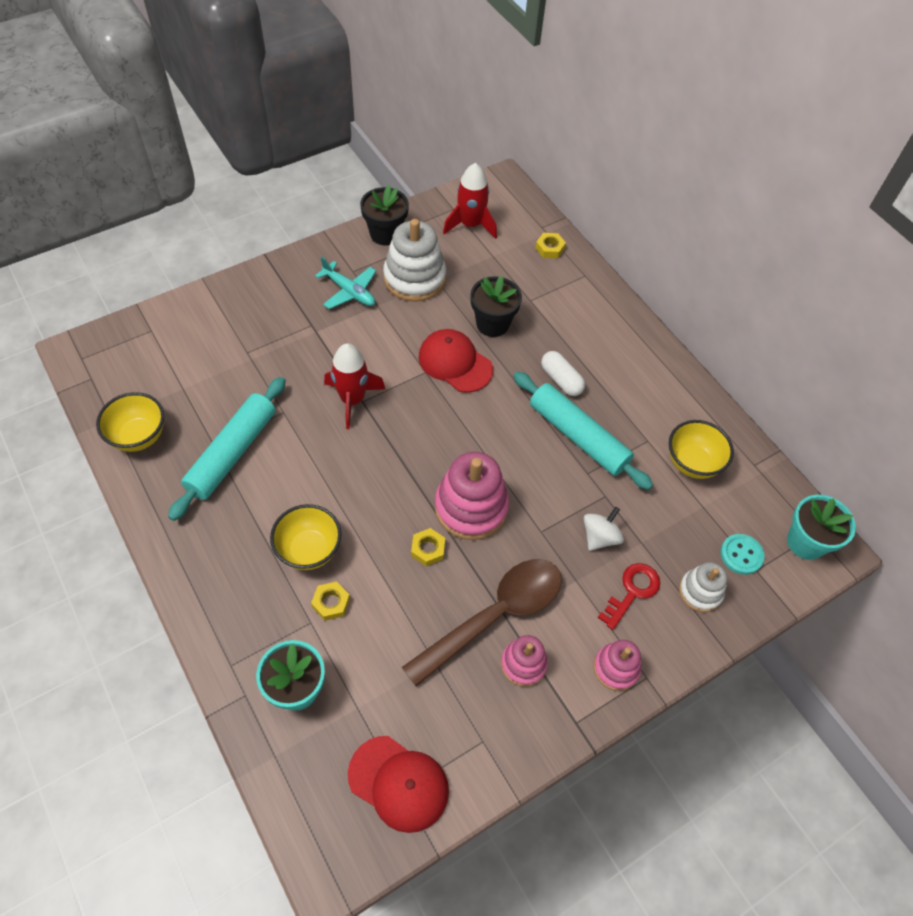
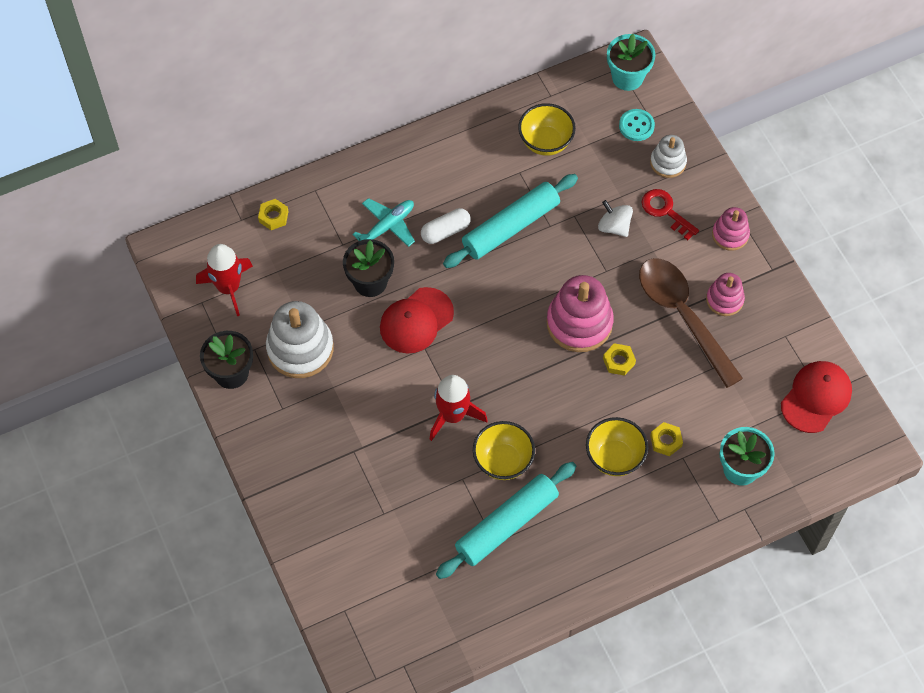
camera: 80 degrees left, 5 degrees up
(139, 436) = (481, 612): yellow bowl -> yellow bowl (503, 461)
(232, 453) = (507, 524): turquoise rolling pin -> turquoise rolling pin turned 75 degrees counterclockwise
(349, 291) = (311, 413): turquoise plane -> turquoise plane (387, 226)

